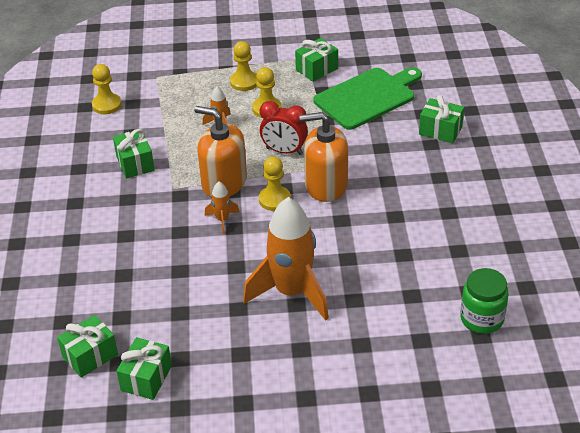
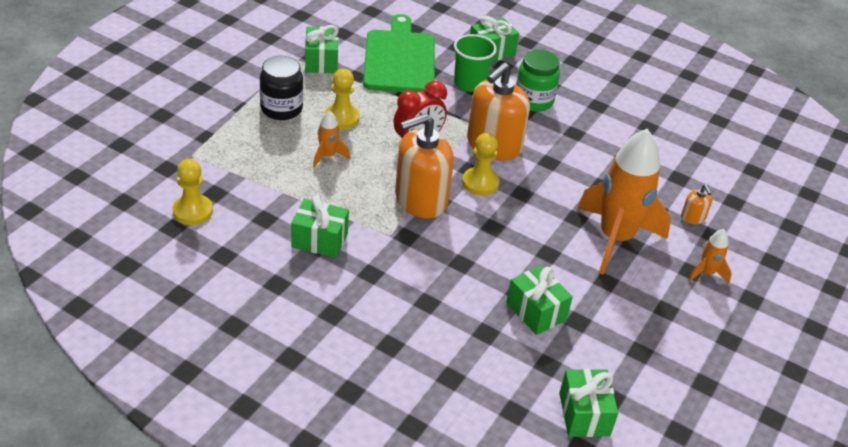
camera: 60 degrees left, 0 degrees up
(146, 378) = (649, 388): green gift -> green gift (536, 311)
(222, 220) = (474, 228): orange rocket -> orange rocket (706, 273)
(244, 82) = (281, 109): yellow pawn -> black jar
(369, 324) = (693, 217): none -> orange soap dispenser
(385, 140) = (470, 83): none -> green cup
(482, 319) = (736, 160): green jar -> green jar (533, 101)

